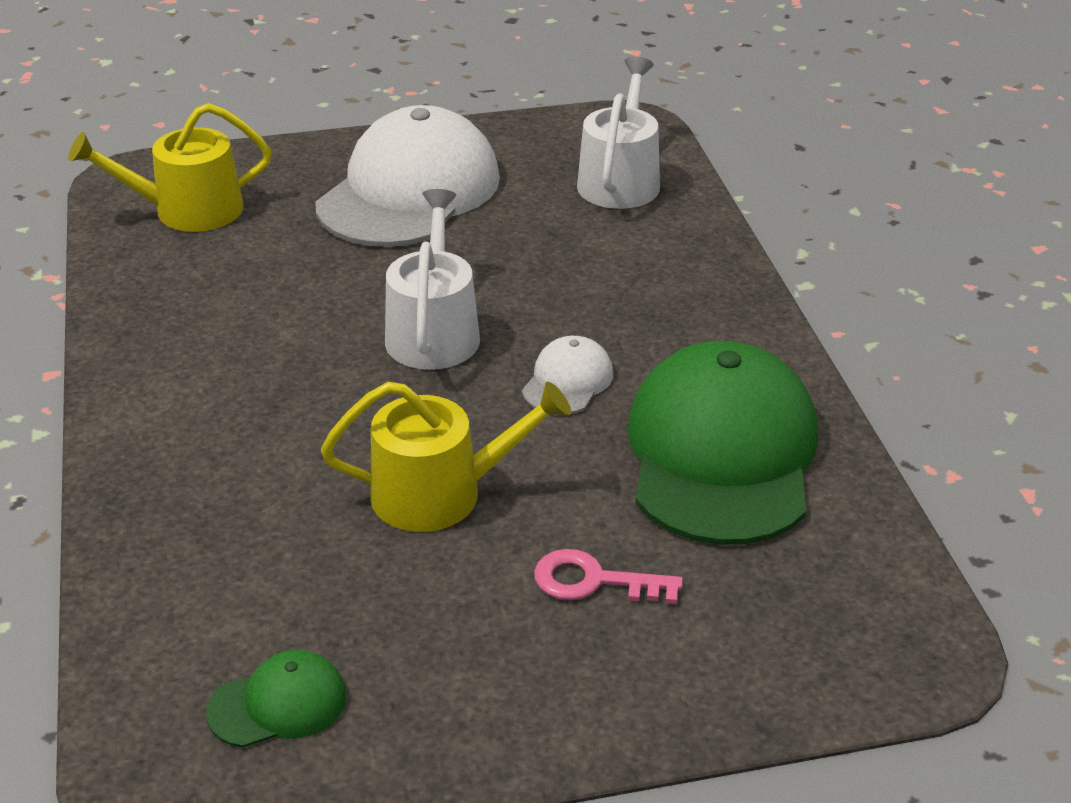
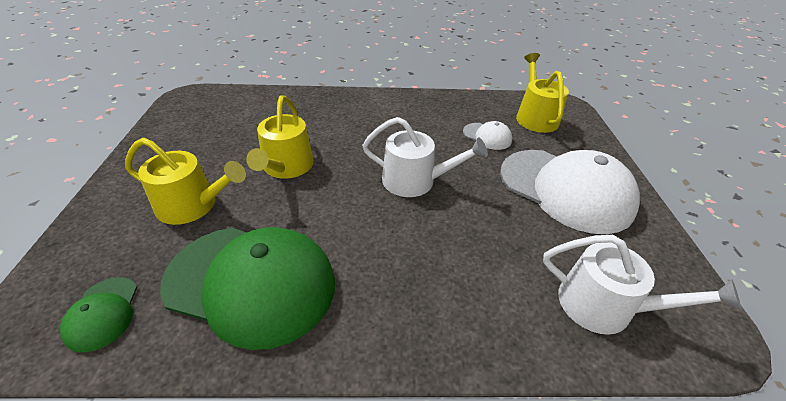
camera: 100 degrees right, 5 degrees up
(278, 704) = (201, 118): green cap -> green cap (102, 313)
(567, 381) = (352, 225): white cap -> white cap (487, 136)
(594, 581) = (193, 205): pink key -> yellow watering can

